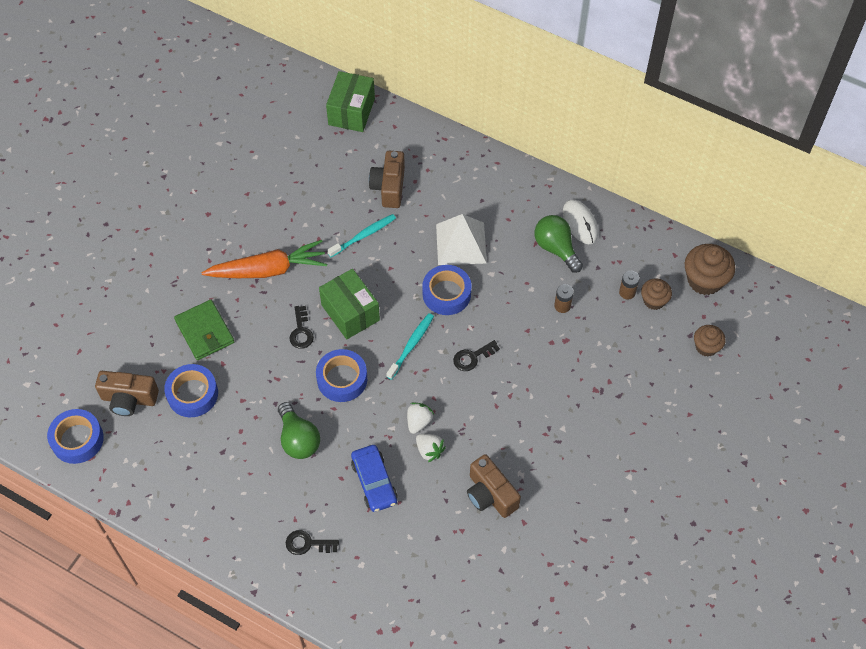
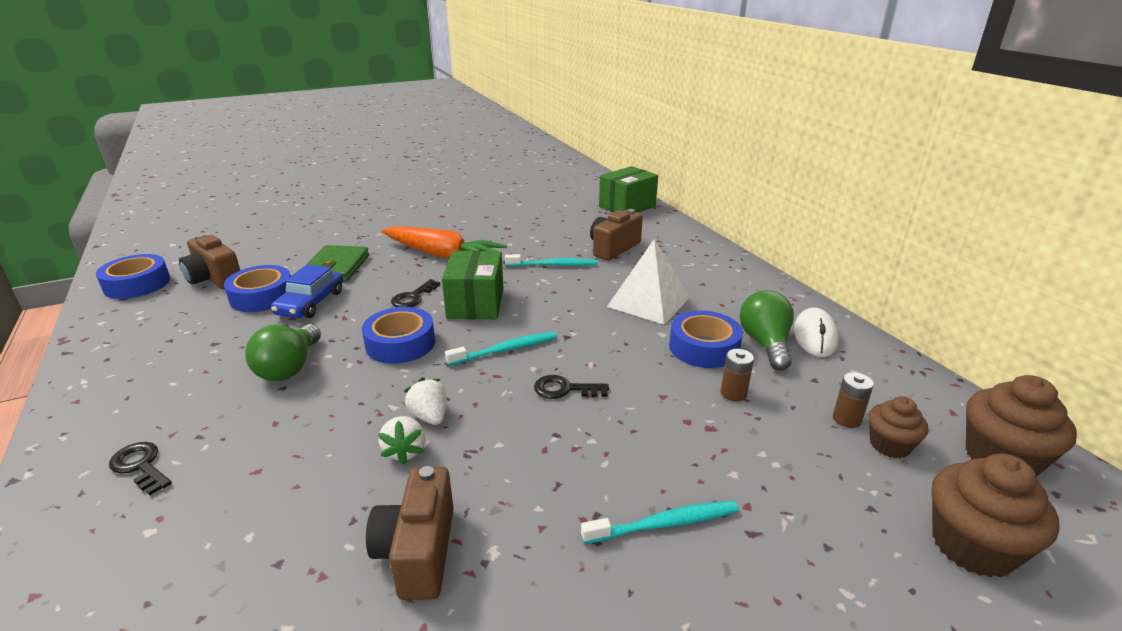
camera: 35 degrees right, 30 degrees down
(374, 482) = (301, 446): blue car -> blue car (310, 303)
(418, 422) = (429, 416): white strawberry -> white strawberry turned 90 degrees counterclockwise
(446, 294) = (592, 329): blue tape -> blue tape (704, 348)
(580, 414) = (664, 524): none -> turquoise toothbrush
(706, 347) = (972, 546): brown cupcake -> brown cupcake, size x1.64

